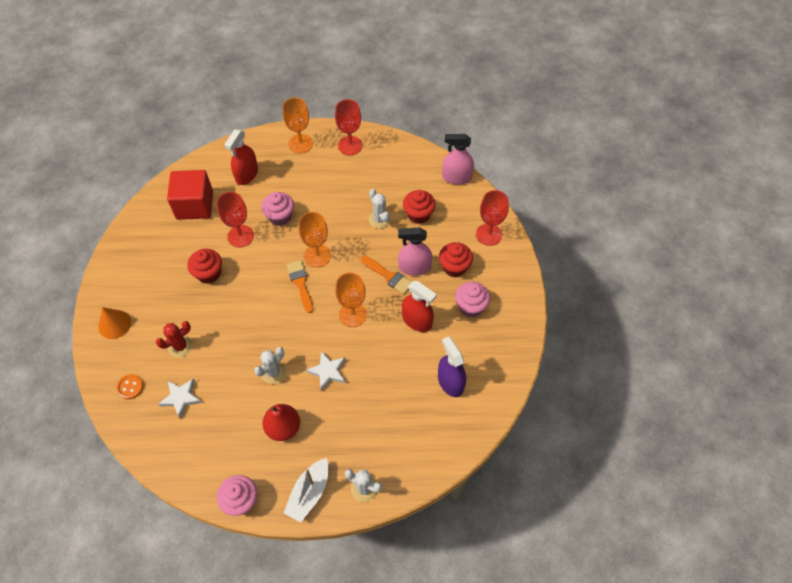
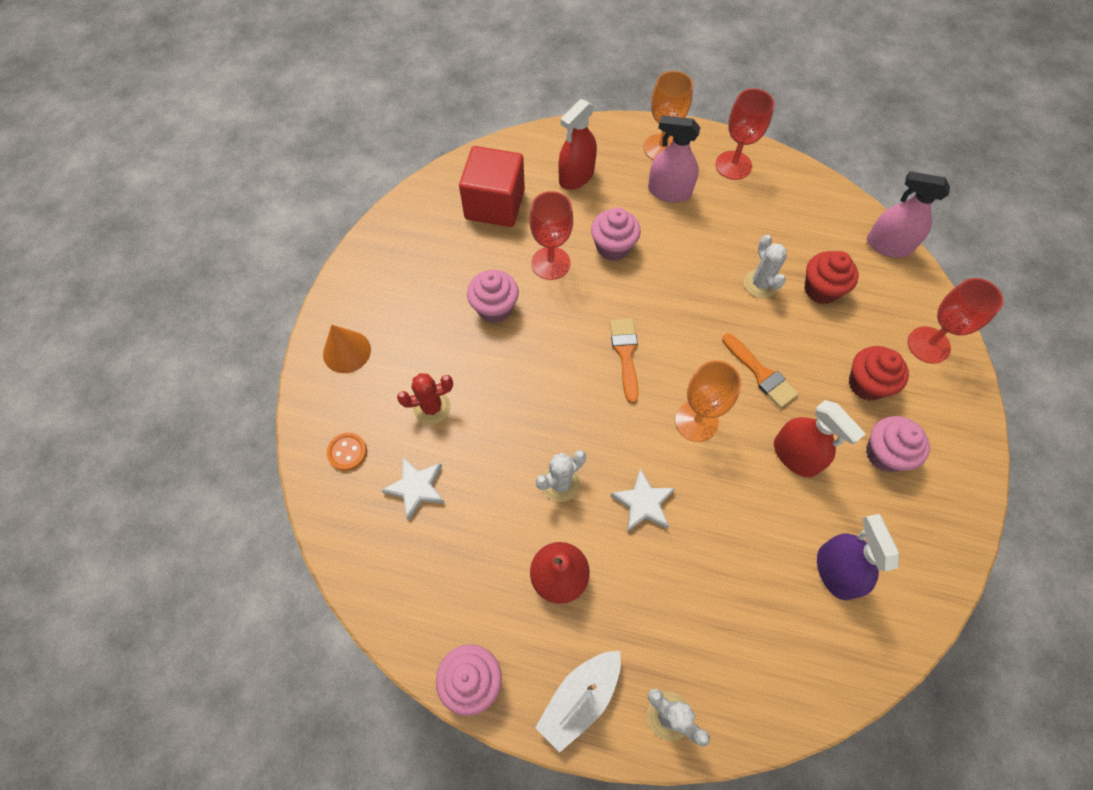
camera: 15 degrees right, 5 degrees up
(209, 273) = (494, 308): red cupcake -> pink cupcake
(317, 256) = (658, 318): orange goblet -> none
(414, 267) = (803, 370): pink spray bottle -> pink spray bottle (669, 191)

